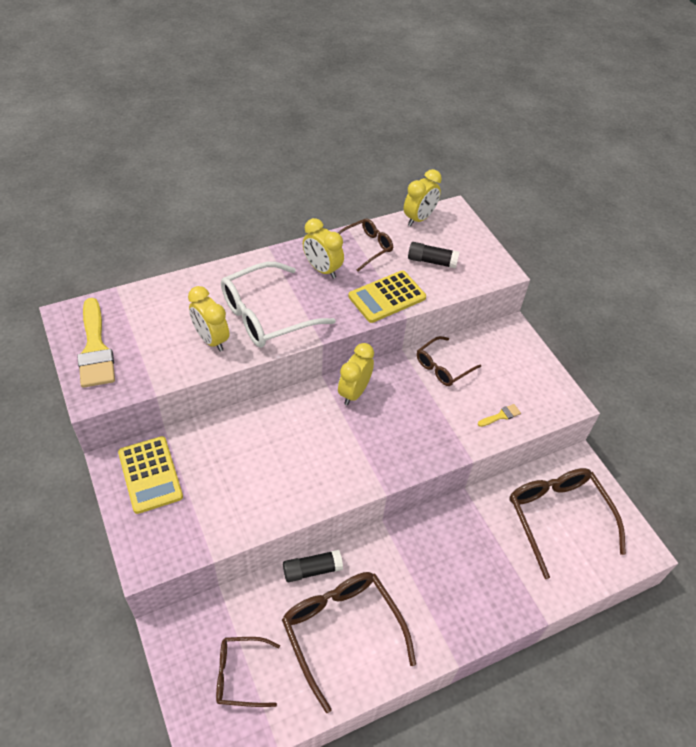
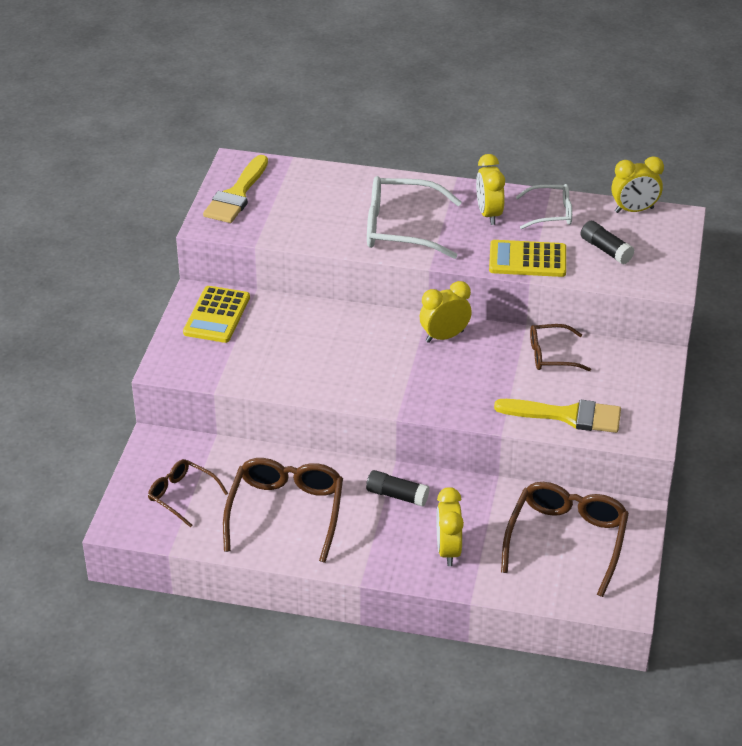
camera: 40 degrees right, 10 degrees down
(211, 339) = (335, 227): yellow clock -> yellow clock (448, 550)
(312, 570) = (301, 462): black glue stick -> black glue stick (397, 495)
(365, 248) = (550, 213): brown glasses -> white glasses
(501, 416) = (567, 416): yellow brush -> yellow brush, size x2.35

